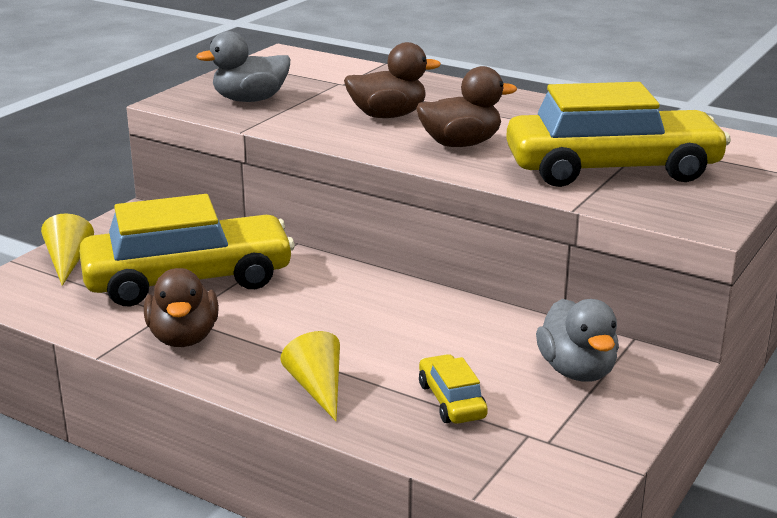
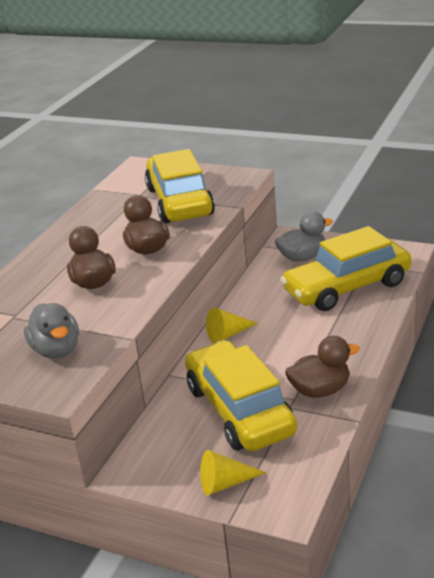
camera: 95 degrees left, 5 degrees up
(317, 388) = (355, 328): yellow cone -> yellow cone (228, 334)
(451, 401) = (347, 287): yellow car -> yellow car, size x2.33

